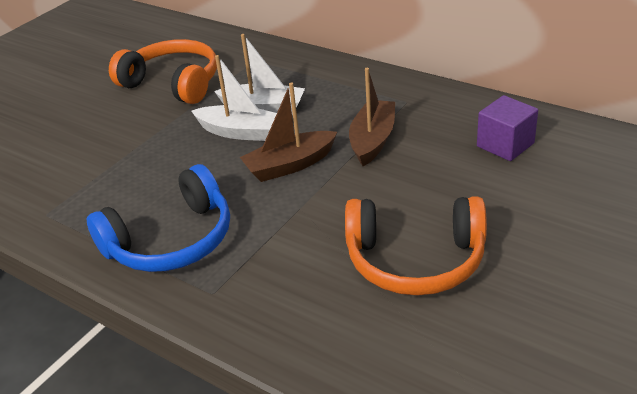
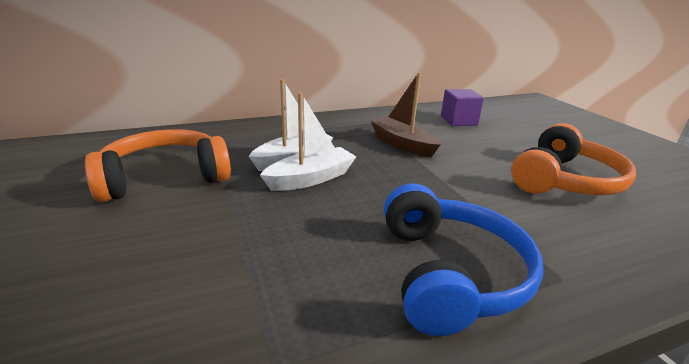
camera: 60 degrees left, 10 degrees down
(290, 165) = (394, 177): brown boat -> none

